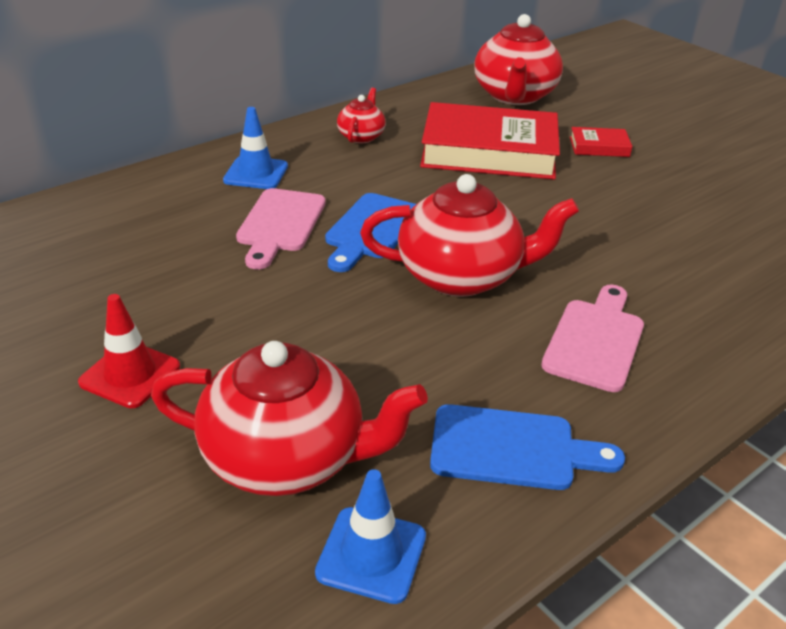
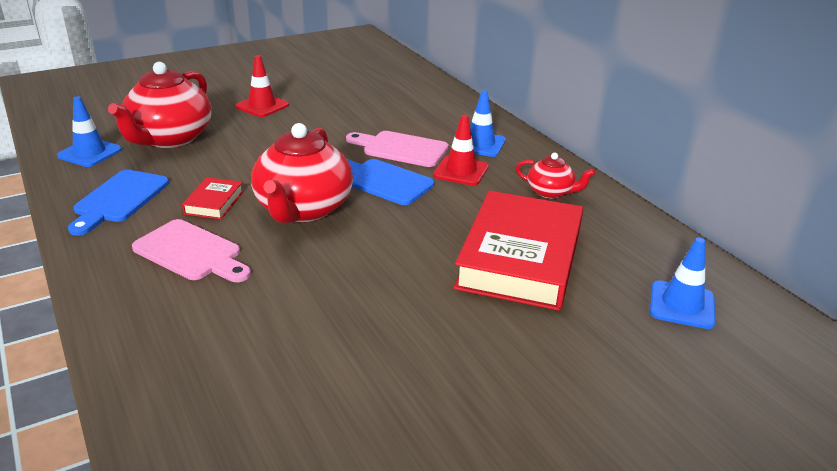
camera: 100 degrees right, 5 degrees down
(330, 183) = (461, 171): none -> red traffic cone
(514, 96) = (682, 305): red teapot -> blue traffic cone
(599, 147) = (535, 343): red book -> red book (214, 202)

